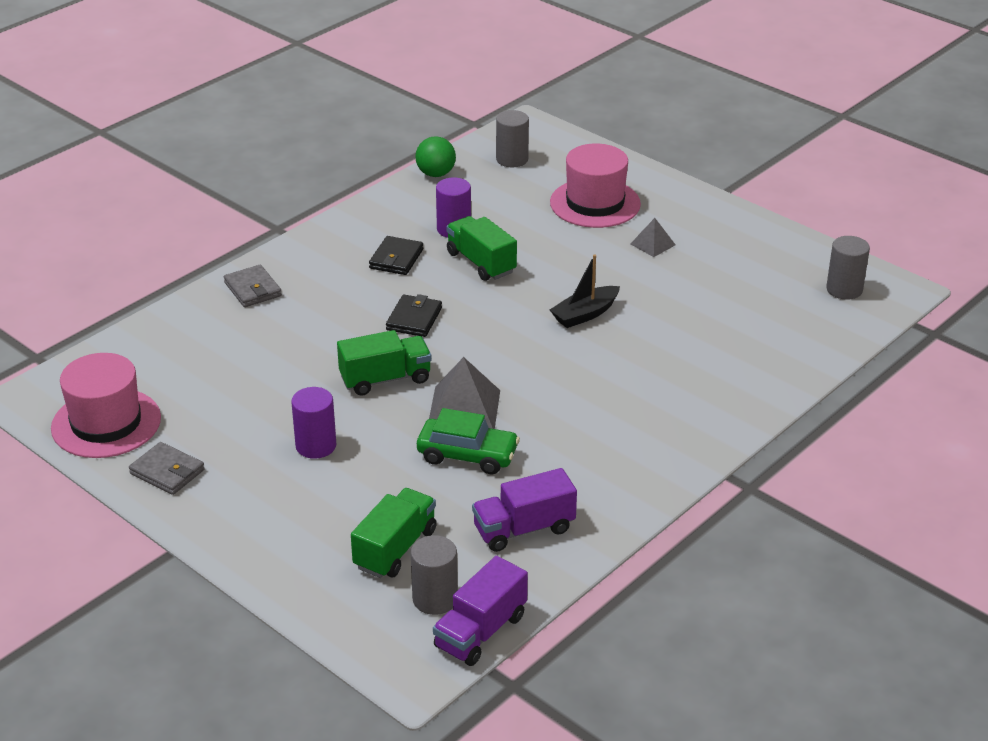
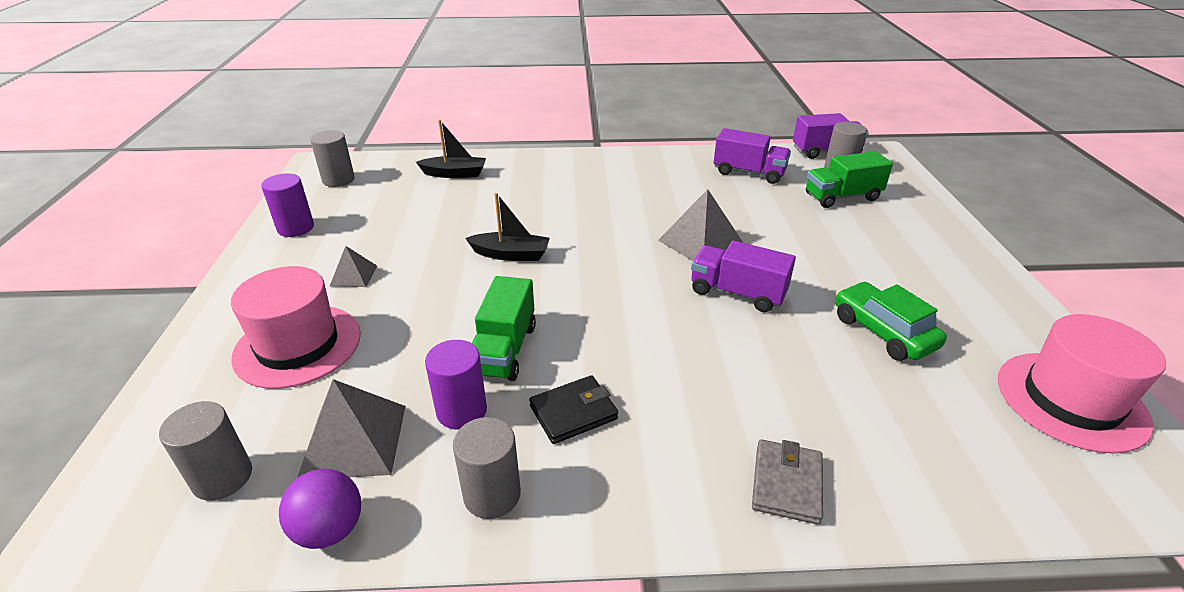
camera: 135 degrees left, 0 degrees up
(167, 472) = (1007, 319): grey wallet -> none
(316, 446) = (849, 274): purple cylinder -> purple cylinder (295, 228)
(385, 379) = (737, 293): green truck -> purple truck
(387, 215) = (492, 495): none -> grey cylinder
(414, 319) = (647, 330): black wallet -> none
(436, 174) = (330, 529): green ball -> purple ball
(467, 455) = (736, 217): green car -> green car (883, 332)
(482, 195) = (354, 441): none -> grey pyramid
(775, 352) = (454, 174): none -> black boat

